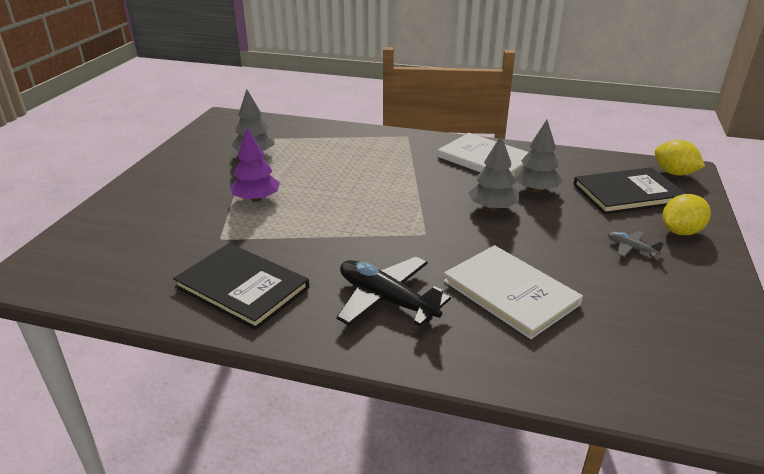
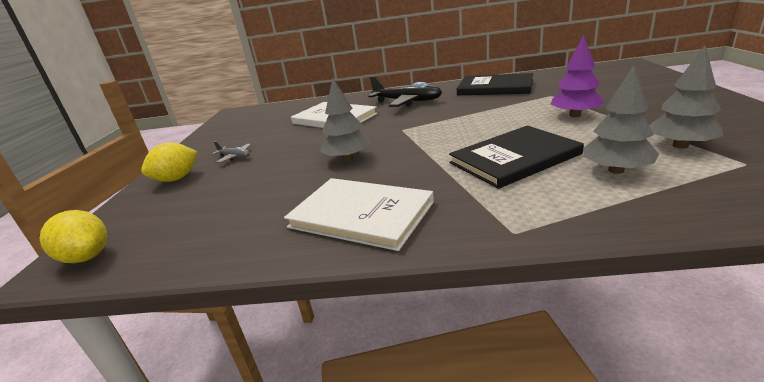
camera: 170 degrees right, 5 degrees down
(535, 190) = (298, 186): grey tree -> grey tree (616, 170)
(628, 193) = (189, 207): black book -> black book (514, 158)

